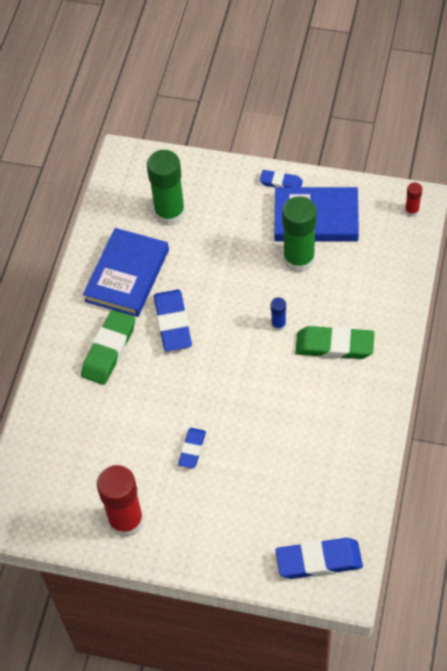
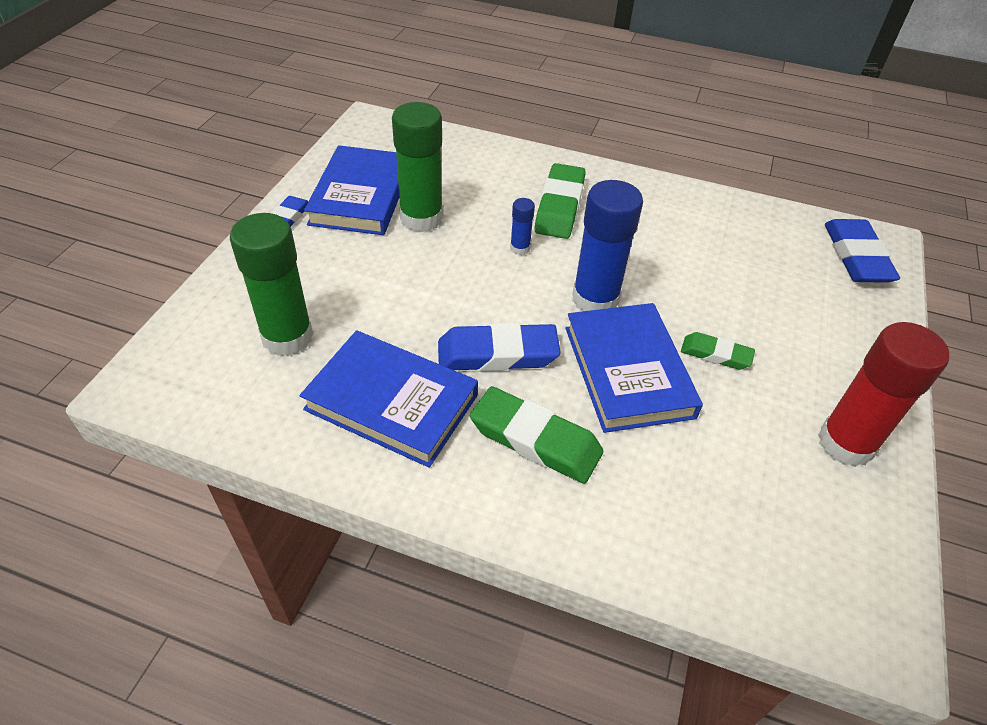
camera: 90 degrees left, 10 degrees down
(169, 397) = (628, 371): none -> blue book
(192, 449) = (716, 354): blue eraser -> green eraser
(233, 375) = (595, 299): none -> blue glue stick
(411, 211) = (381, 126): red glue stick -> none

